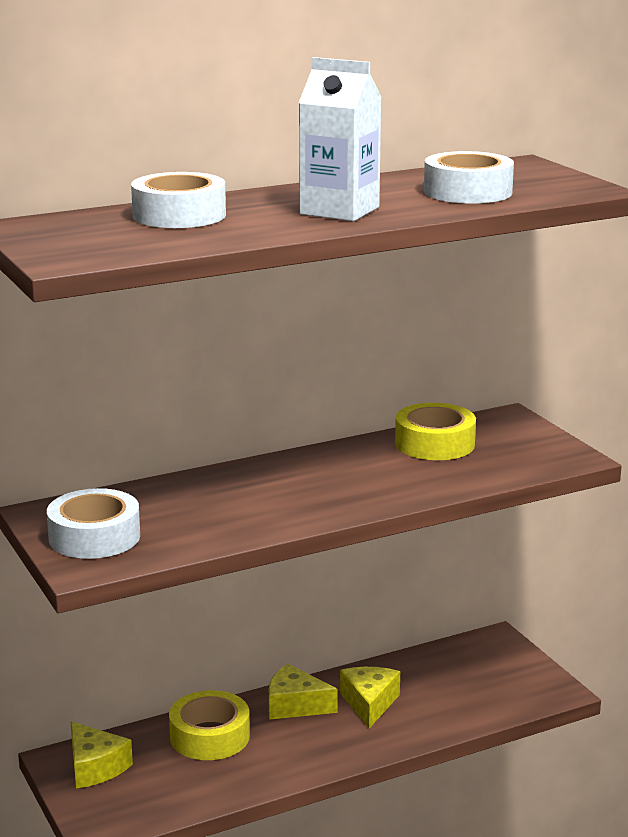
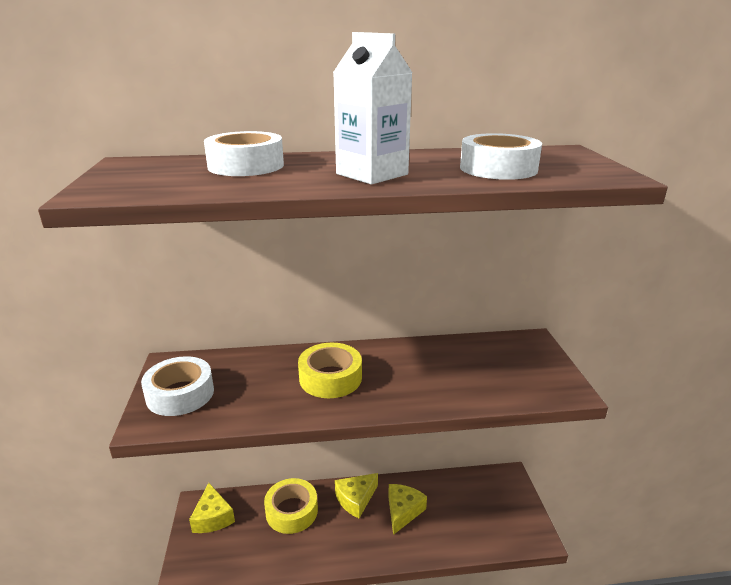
camera: 20 degrees right, 5 degrees up
(295, 705) = (355, 499): yellow cheese -> yellow cheese turned 75 degrees counterclockwise
(434, 443) = (466, 355): yellow tape -> yellow tape (330, 378)

